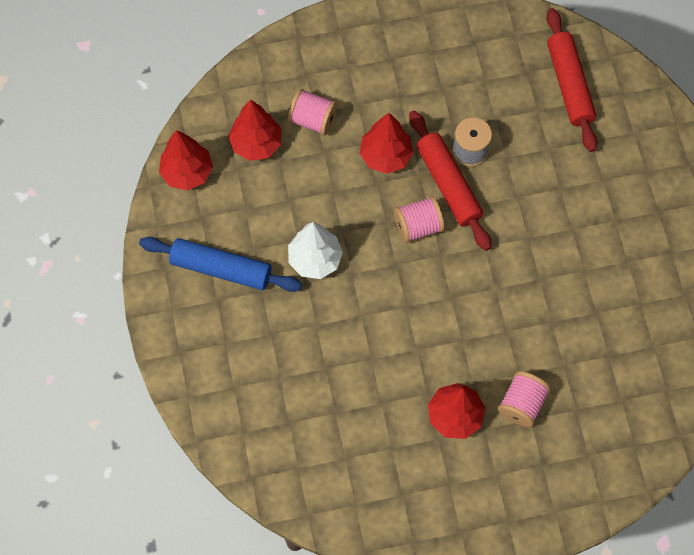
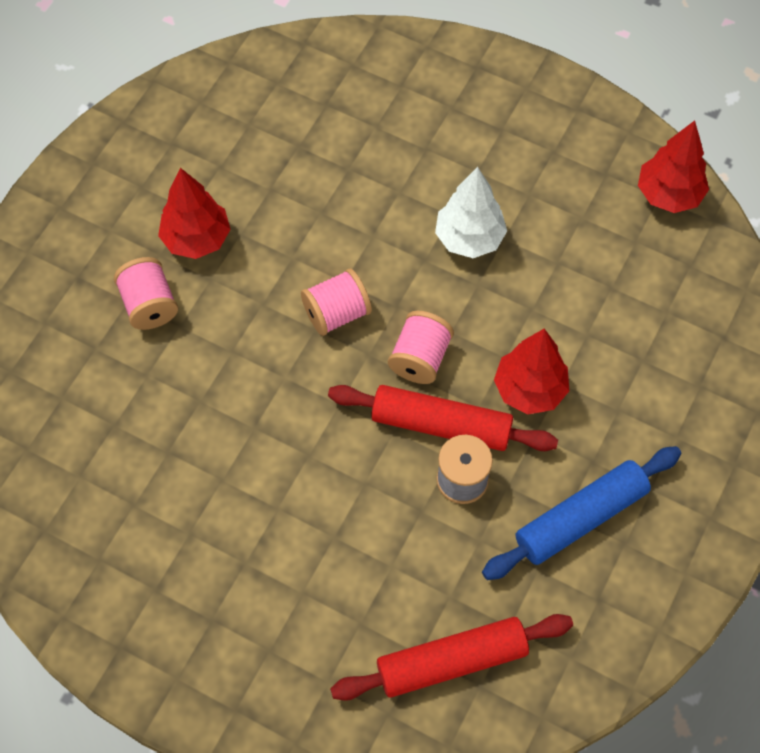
camera: 130 degrees right, 5 degrees down
(221, 268) = (533, 153): blue rolling pin -> blue rolling pin (581, 518)
(256, 144) = (650, 278): red tree -> none
(313, 120) = (635, 351): pink spool -> pink spool (336, 313)
(569, 84) = (452, 662): red rolling pin -> red rolling pin turned 45 degrees counterclockwise

